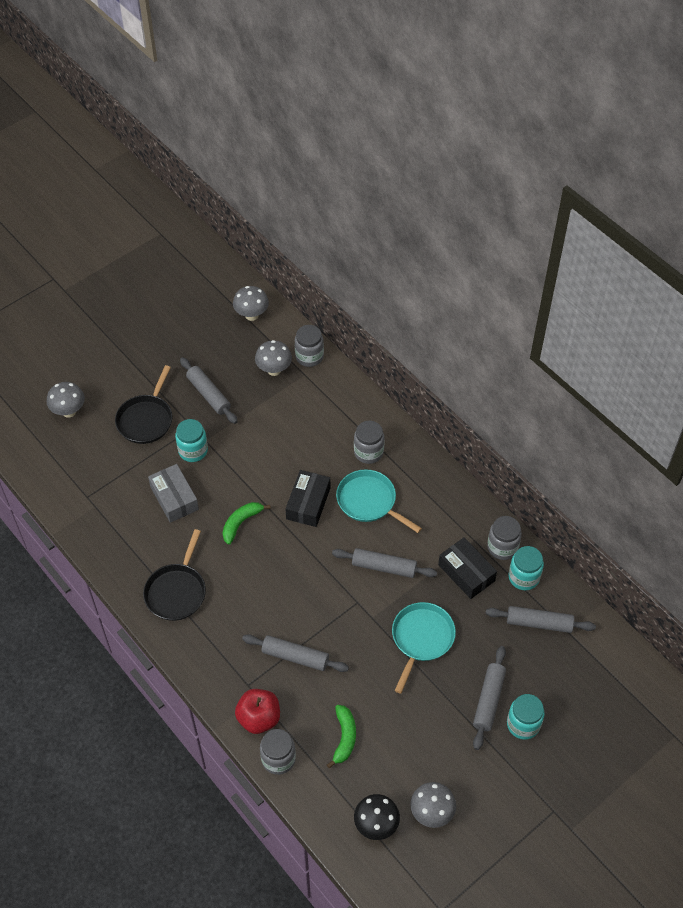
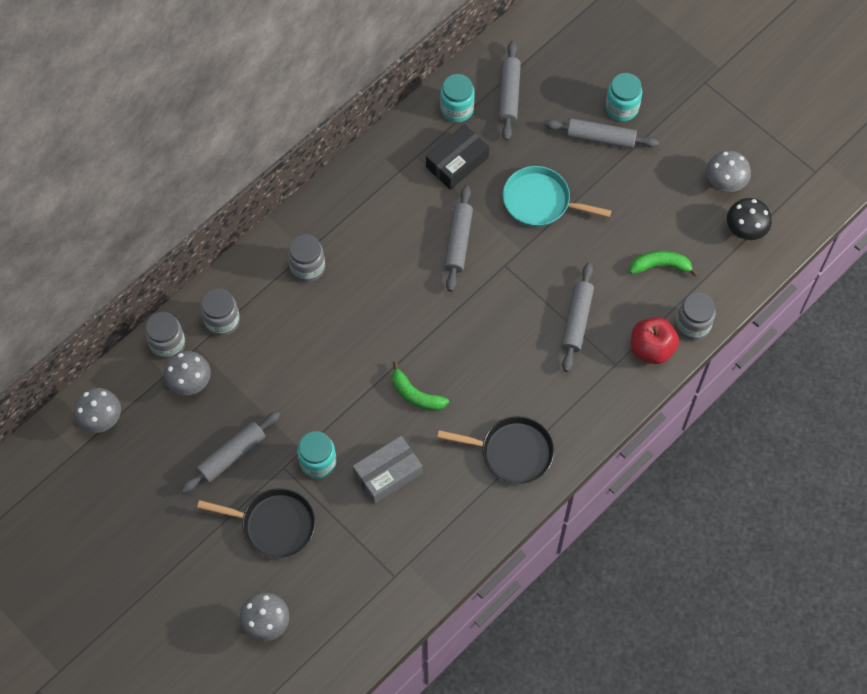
camera: 95 degrees left, 10 degrees up
(308, 503) = (383, 325): black box -> none
(369, 501) = (375, 262): turquoise pan -> none
(502, 547) = (422, 129): grey jar -> grey jar (222, 321)

